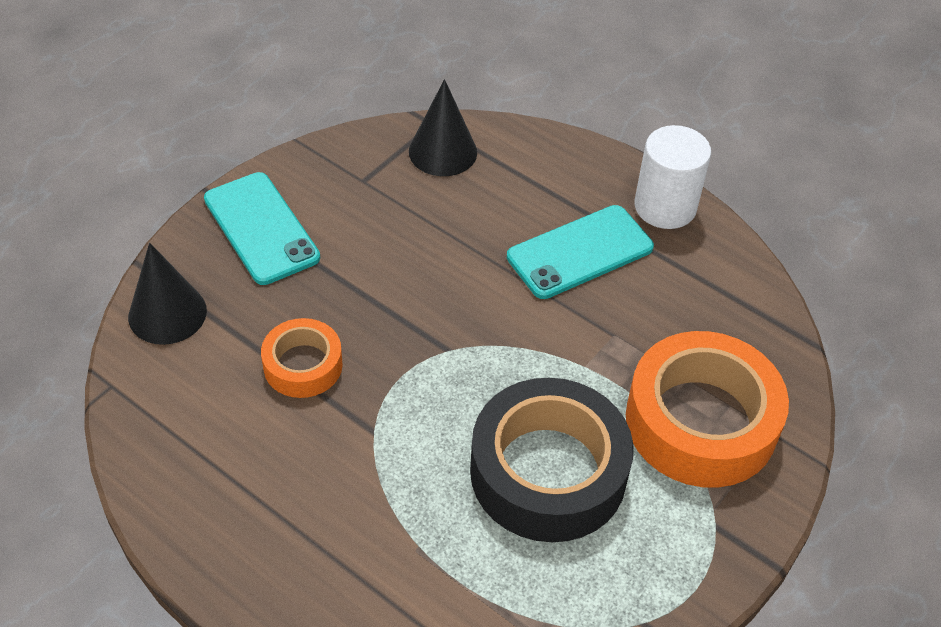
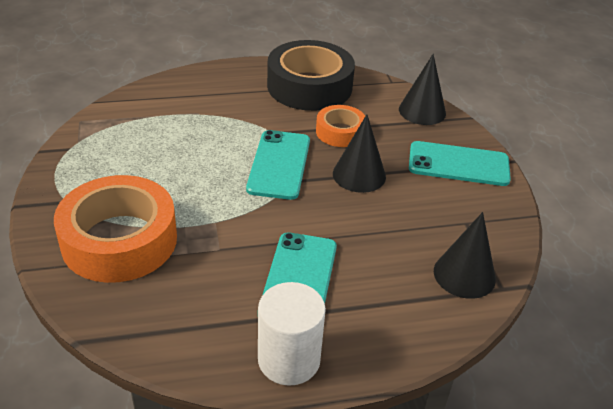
camera: 130 degrees right, 10 degrees down
(373, 298) = (359, 175): none -> black cone
(432, 379) = (279, 164): none -> turquoise phone
(548, 472) = (176, 168): black tape -> black tape (309, 86)

